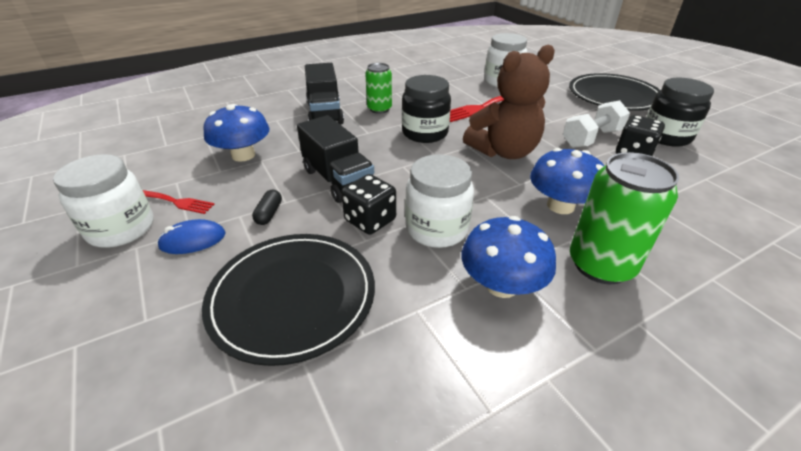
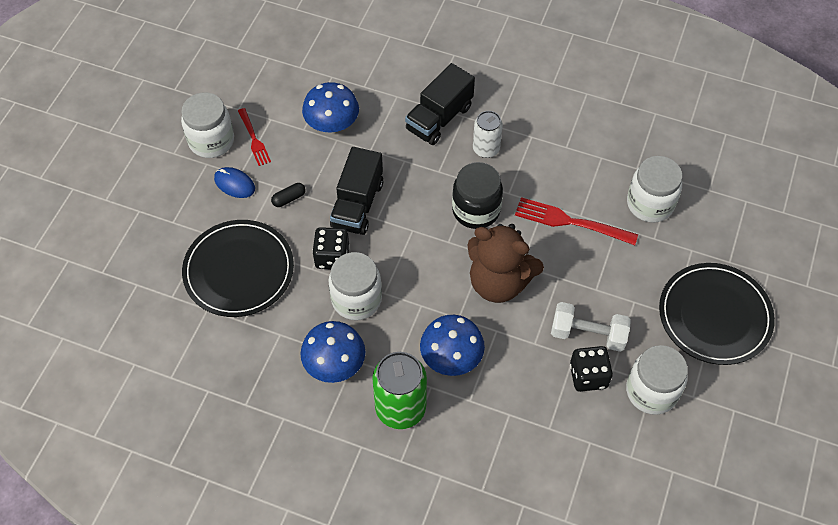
camera: 50 degrees right, 20 degrees up
(379, 109) = (486, 149): green can -> white can
(666, 136) = (651, 391): black jar -> white jar

